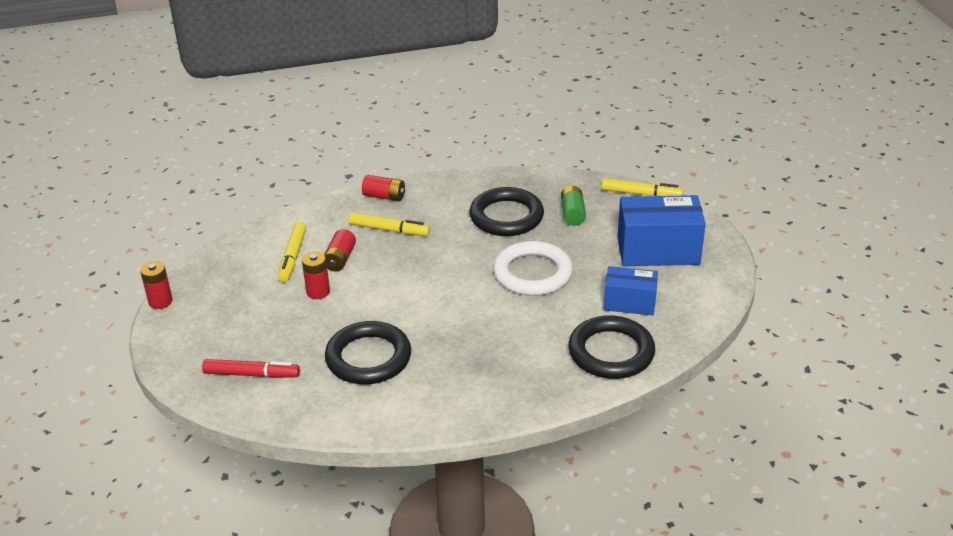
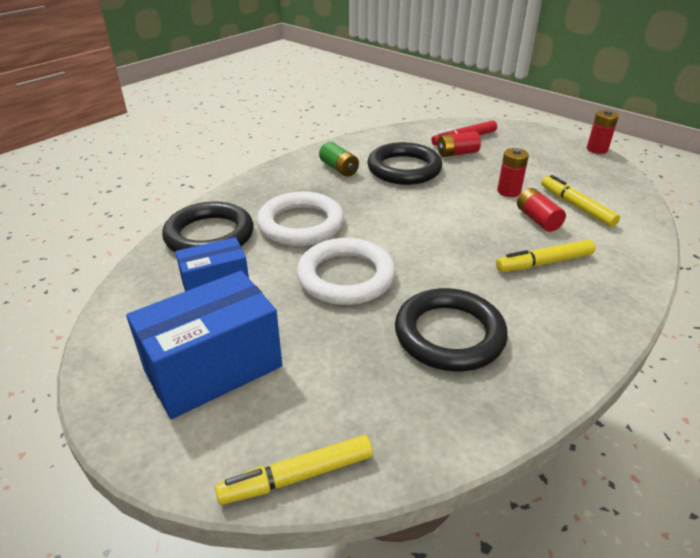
camera: 145 degrees right, 0 degrees up
(384, 196) = (614, 298): red battery -> red battery (457, 153)
(526, 332) = (301, 224): none -> white ring
(572, 214) = (372, 379): green battery -> green battery (339, 169)

